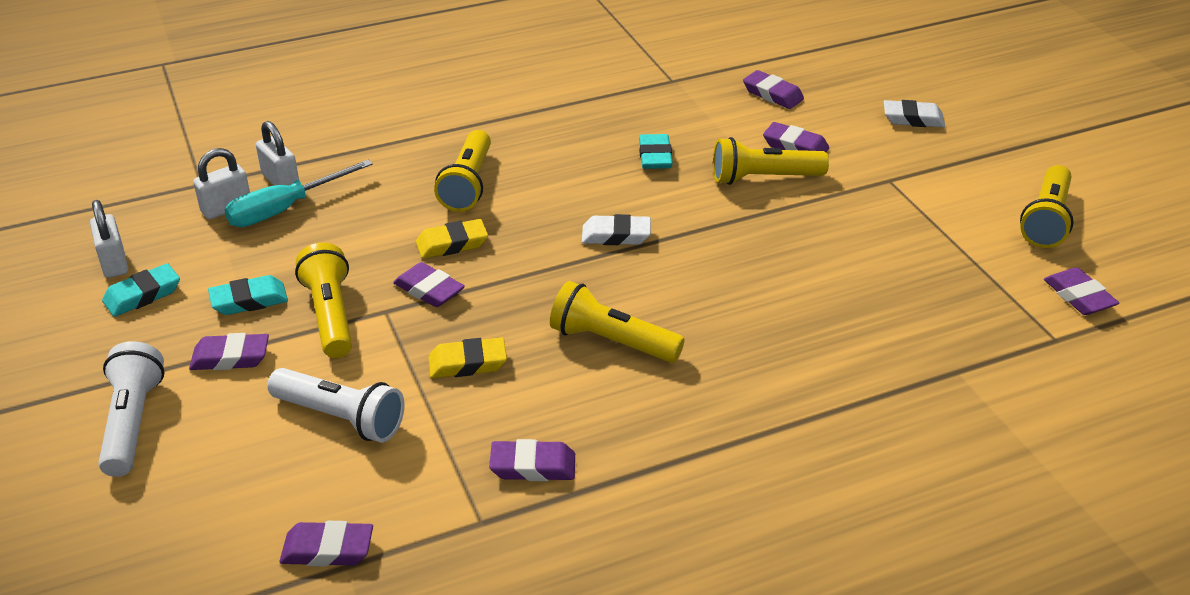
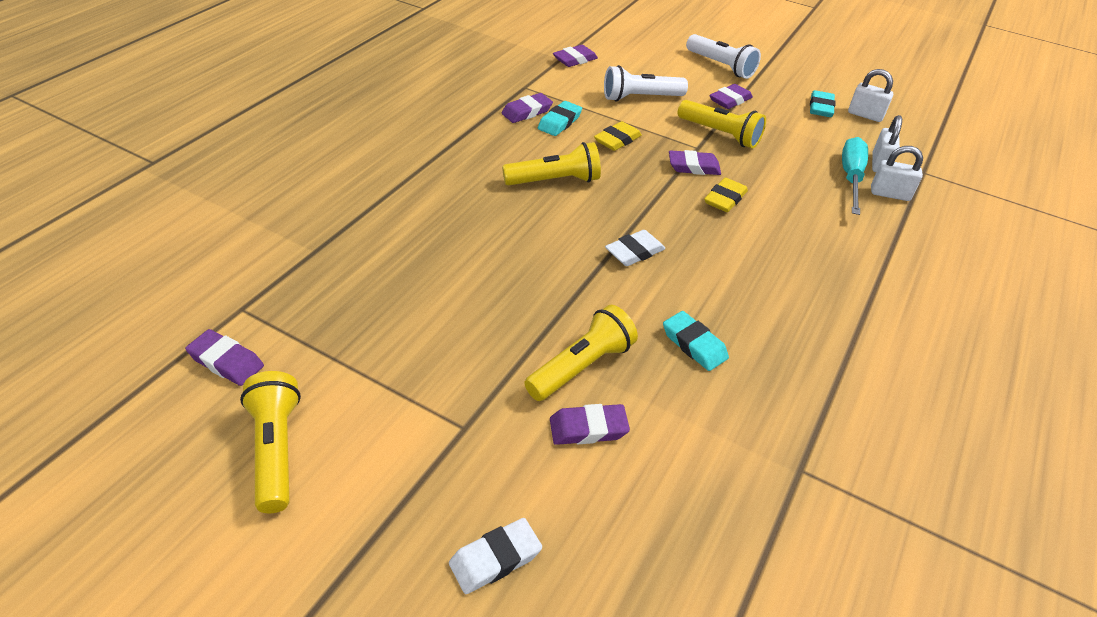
camera: 140 degrees right, 5 degrees up
(249, 300) = (770, 125): turquoise eraser -> turquoise eraser (559, 122)
(468, 184) = (784, 246): yellow flashlight -> none
(772, 94) = (682, 509): purple eraser -> none

